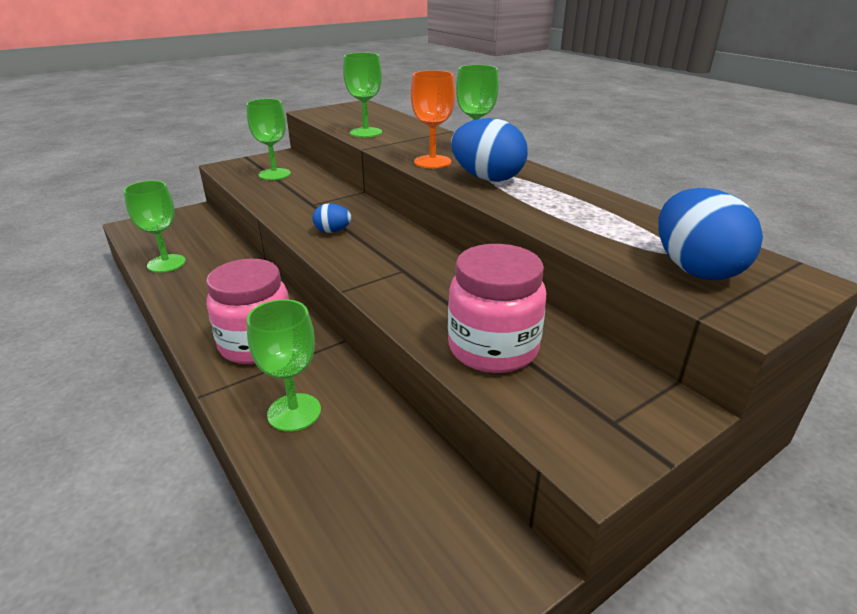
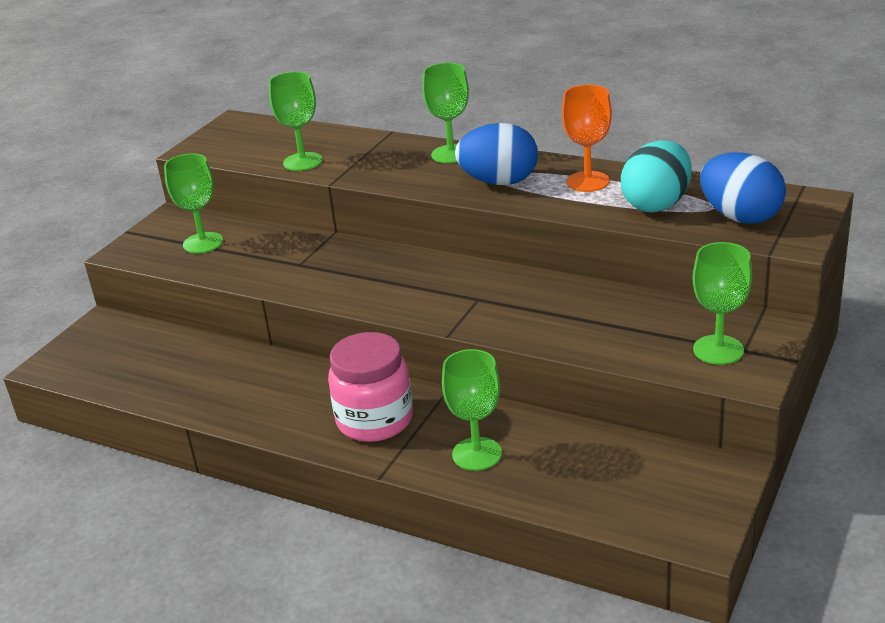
camera: 25 degrees left, 0 degrees up
(166, 263) = (164, 388): green goblet -> green goblet (718, 350)
(332, 231) = (363, 285): blue egg -> none
(432, 162) = (424, 179): orange goblet -> orange goblet (588, 182)
(493, 348) = (621, 334): pink jar -> none
(611, 232) = (656, 204): none -> turquoise egg

